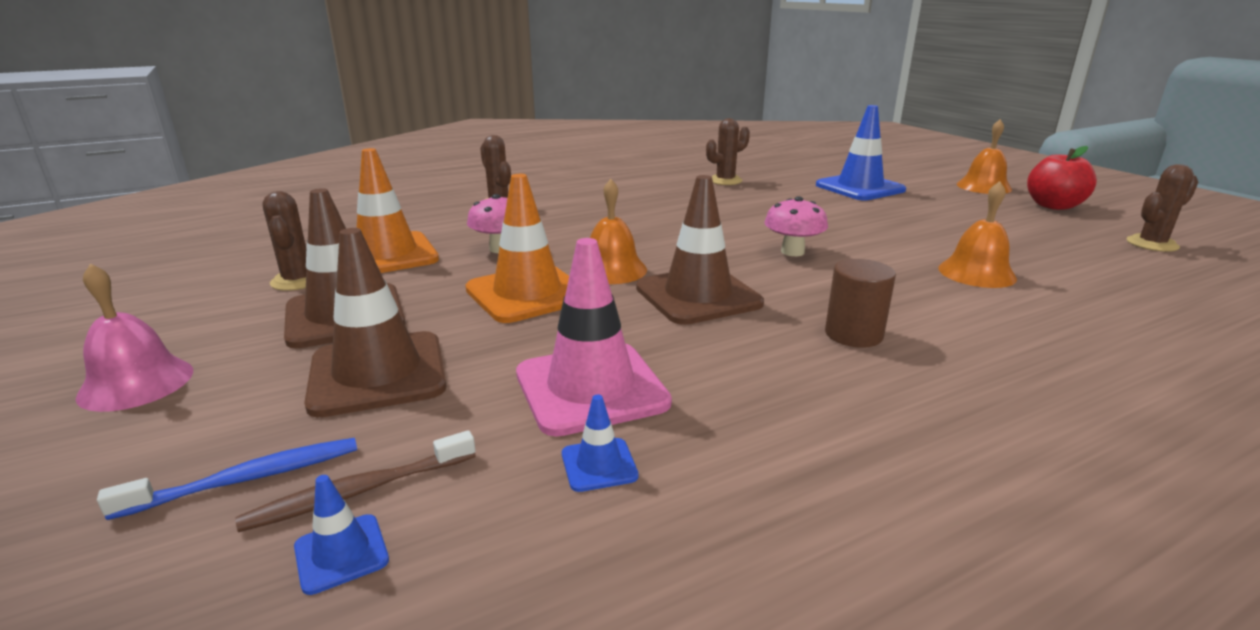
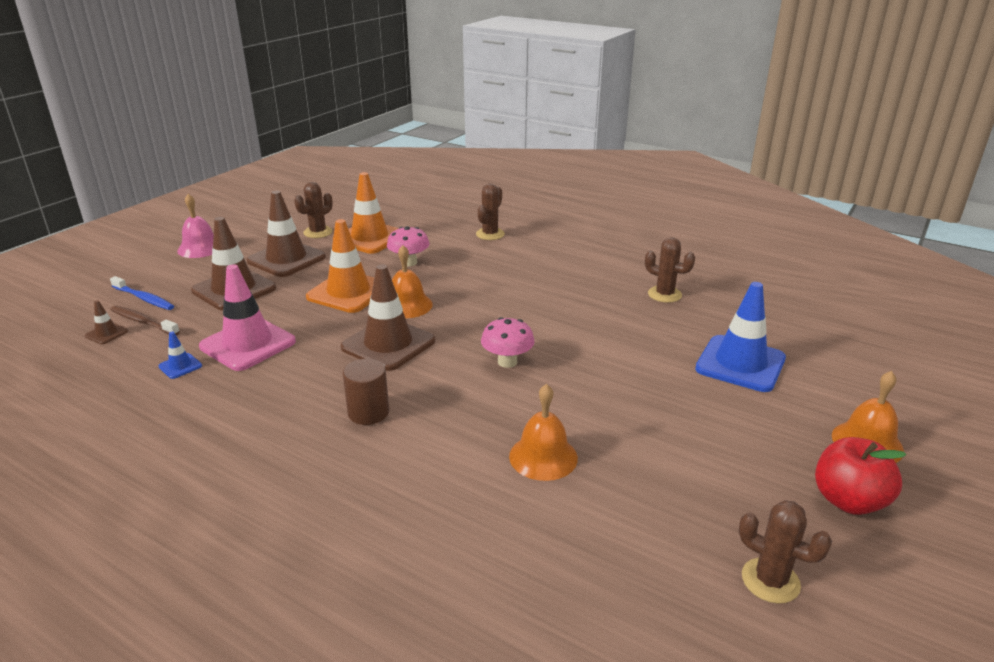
camera: 60 degrees right, 5 degrees up
(341, 553) = (106, 333): blue traffic cone -> brown traffic cone

